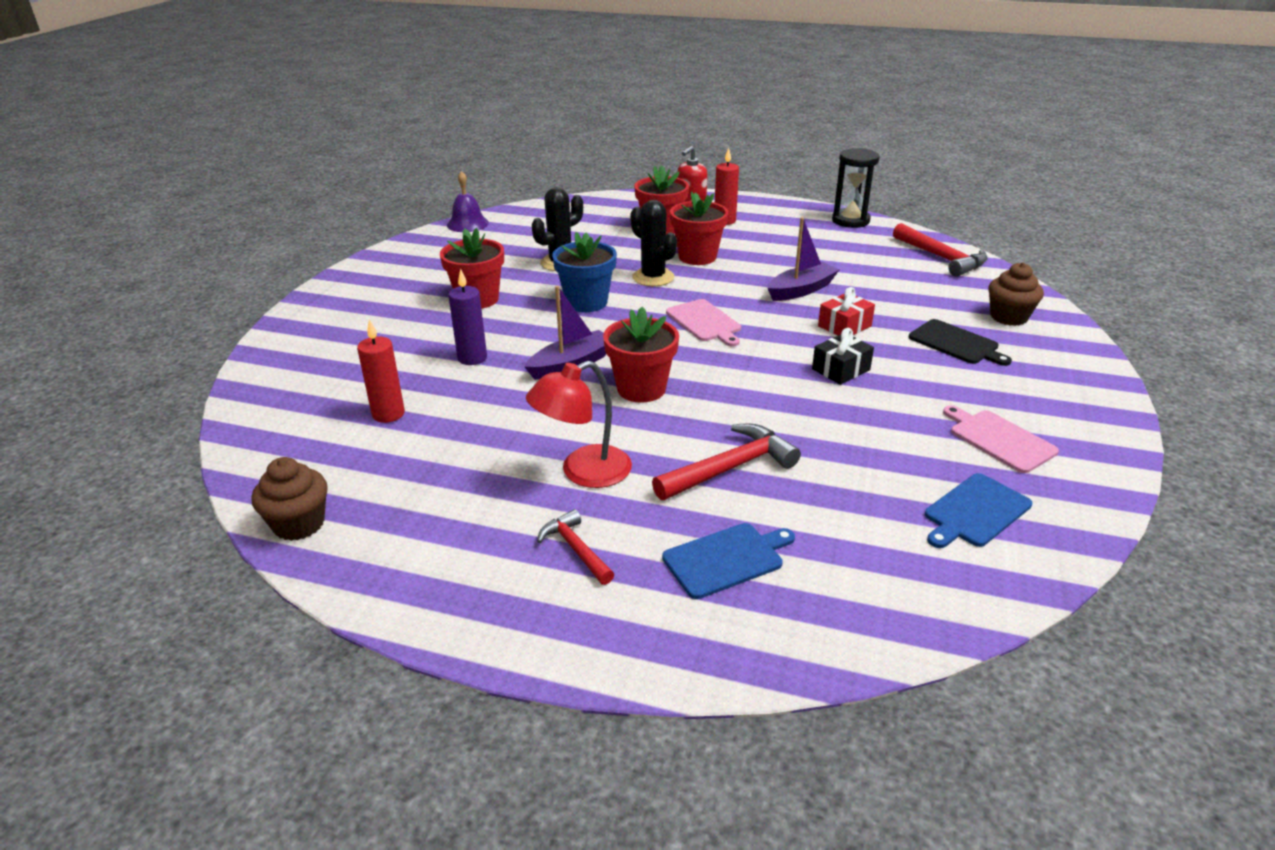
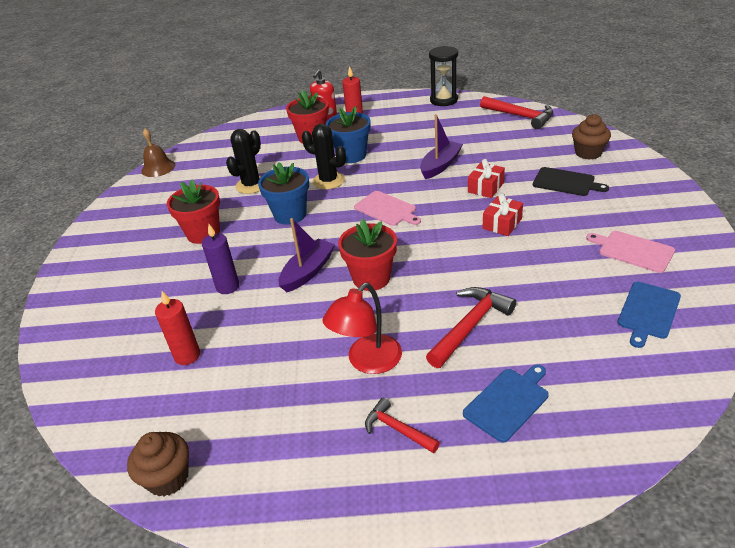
camera: 15 degrees left, 5 degrees up
(467, 224) = (158, 168): purple bell -> brown bell
(697, 257) = (351, 155): red flower pot -> blue flower pot
(841, 369) = (502, 224): black gift -> red gift

